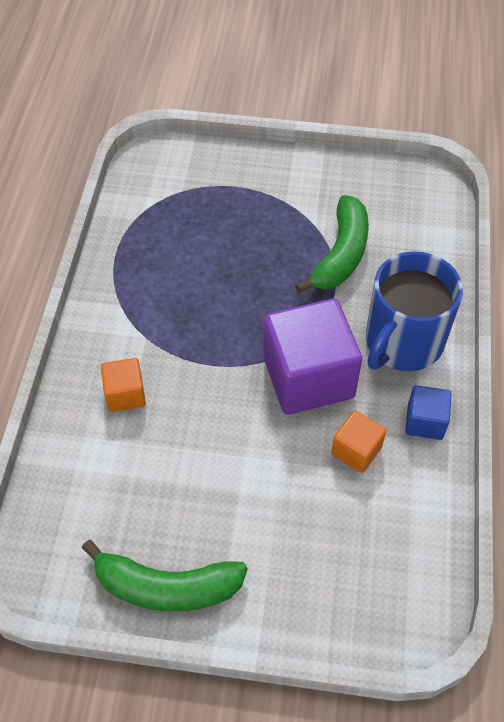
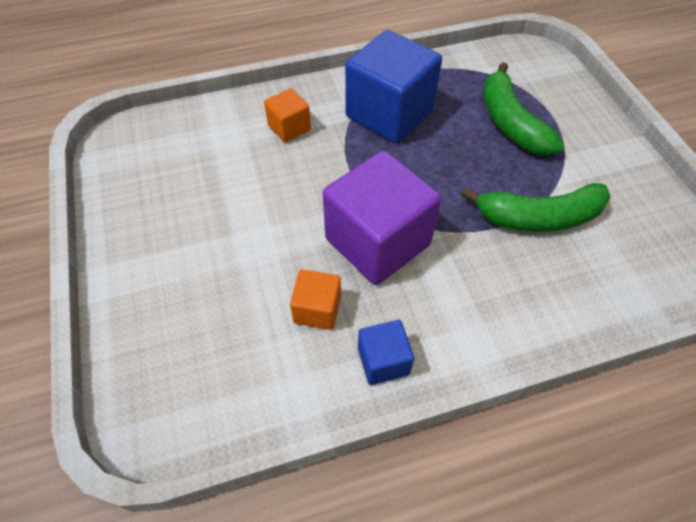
camera: 65 degrees right, 0 degrees up
(159, 302) = (389, 113): none -> blue cube
(166, 586) = (126, 218): green banana -> green banana (511, 122)
(402, 342) = (469, 307): blue mug -> none

